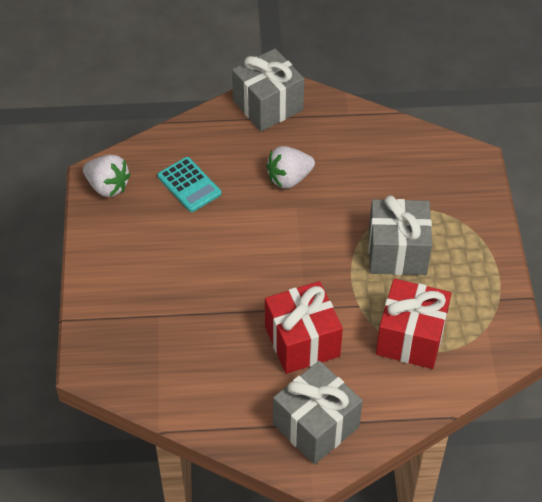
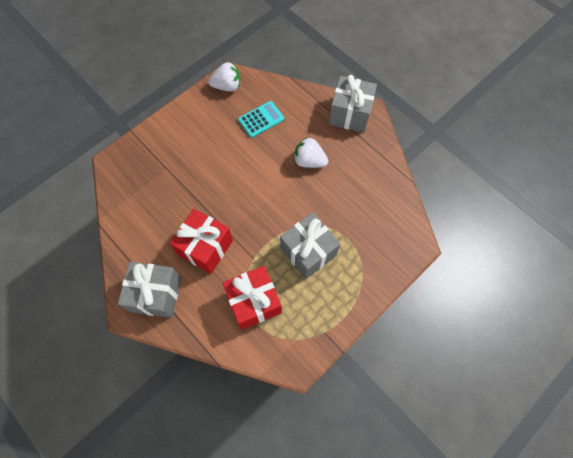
camera: 50 degrees right, 15 degrees up
(107, 186) = (227, 86): white strawberry -> white strawberry turned 90 degrees counterclockwise
(189, 185) = (261, 119): turquoise calculator -> turquoise calculator turned 135 degrees counterclockwise

